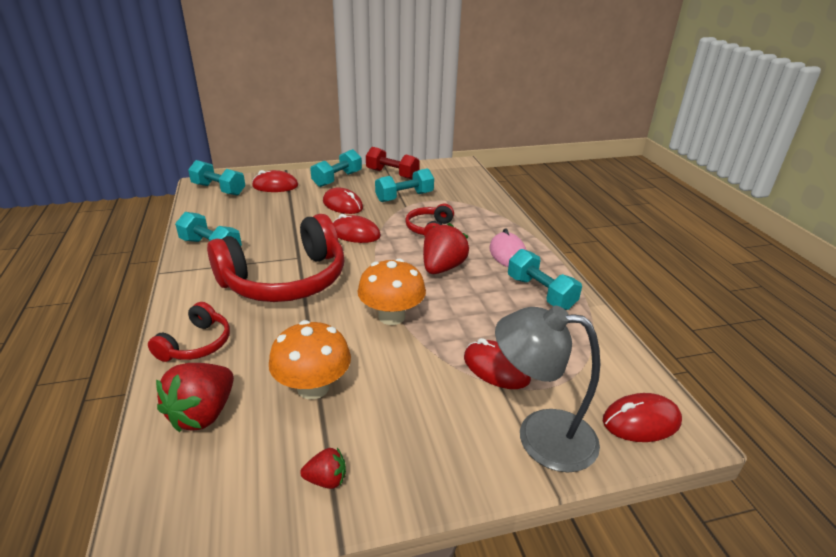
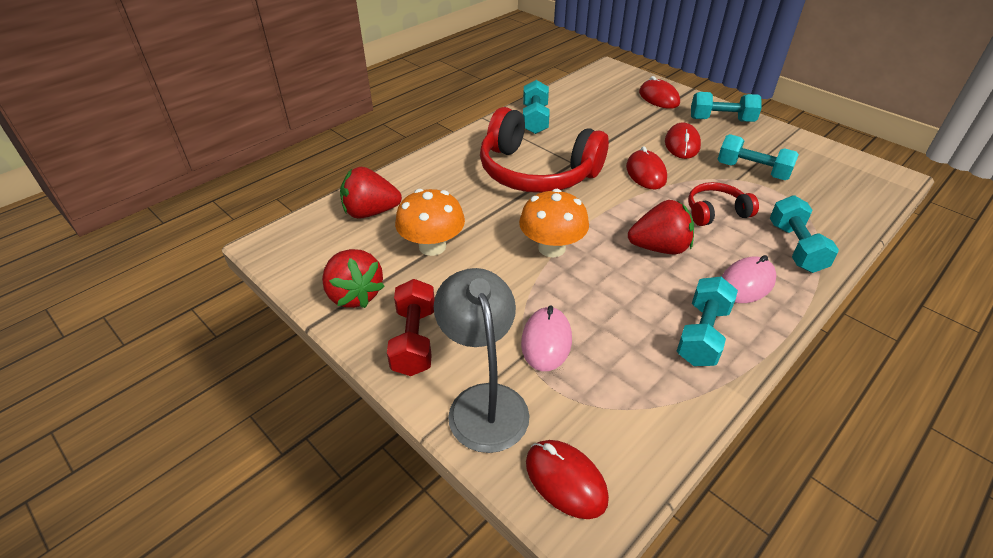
camera: 60 degrees right, 10 degrees up
(196, 344) = (428, 174): red headphones -> none
(219, 189) = (613, 79): turquoise dumbbell -> turquoise dumbbell (795, 247)
(326, 480) = (354, 294): red strawberry -> red strawberry, size x1.94
(392, 174) = (785, 144): red dumbbell -> red dumbbell (414, 340)
(496, 368) = (546, 341): red mouse -> pink mouse

